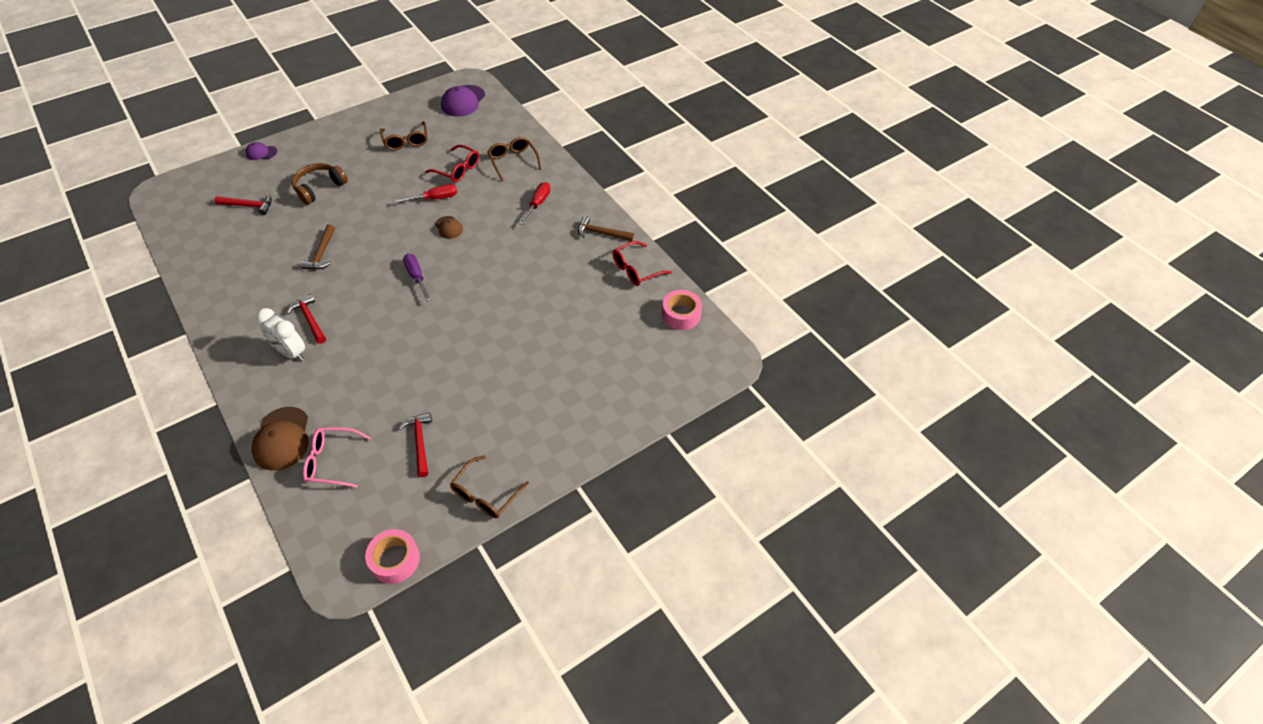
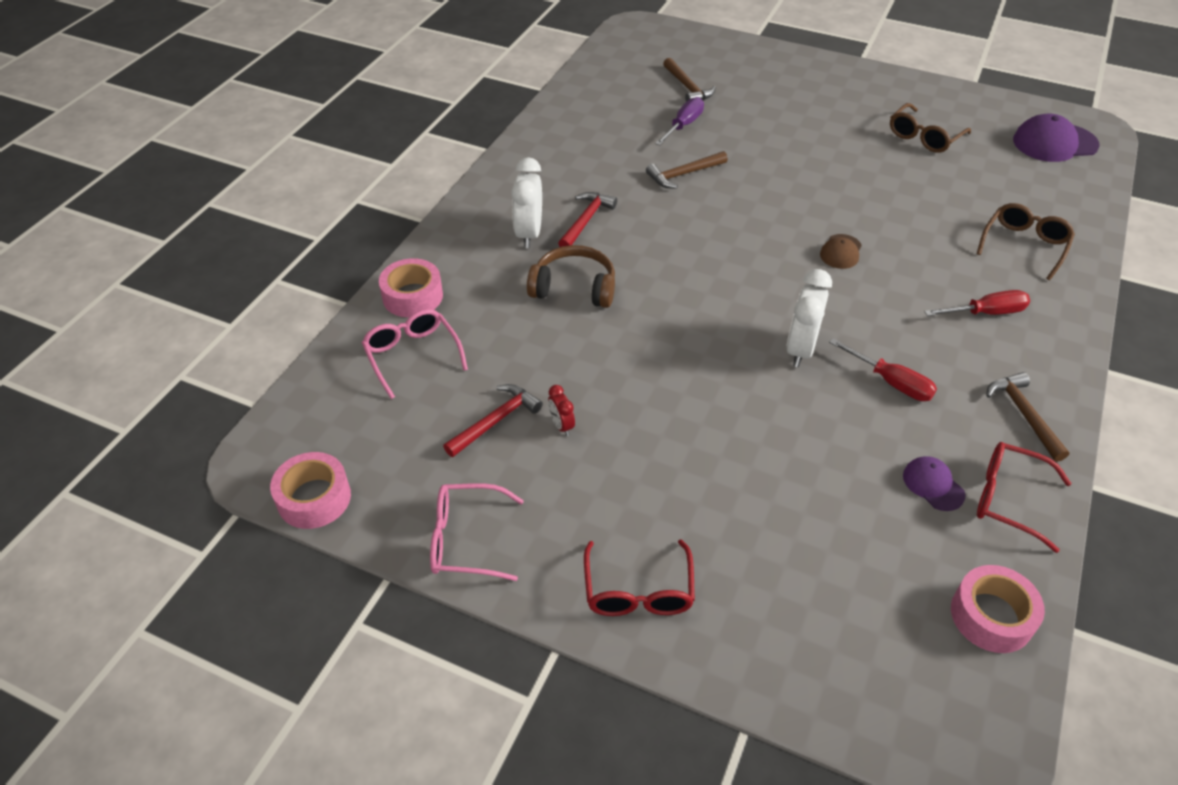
camera: 60 degrees right, 5 degrees down
(249, 206) = (687, 87): red hammer -> brown hammer
(261, 153) = (765, 52): purple cap -> purple cap (933, 485)
(282, 439) = (412, 296): brown cap -> pink tape
(319, 188) = (770, 117): brown headphones -> brown headphones (574, 287)
(416, 277) = (734, 269): purple screwdriver -> purple screwdriver (683, 125)
(435, 198) = (870, 213): red screwdriver -> red screwdriver (891, 382)
(450, 413) = (561, 425): none -> red clock
(458, 169) = (940, 205): red glasses -> red glasses (638, 591)
(485, 495) = (465, 539): brown glasses -> pink glasses
(494, 285) = (800, 349): none -> white clock

